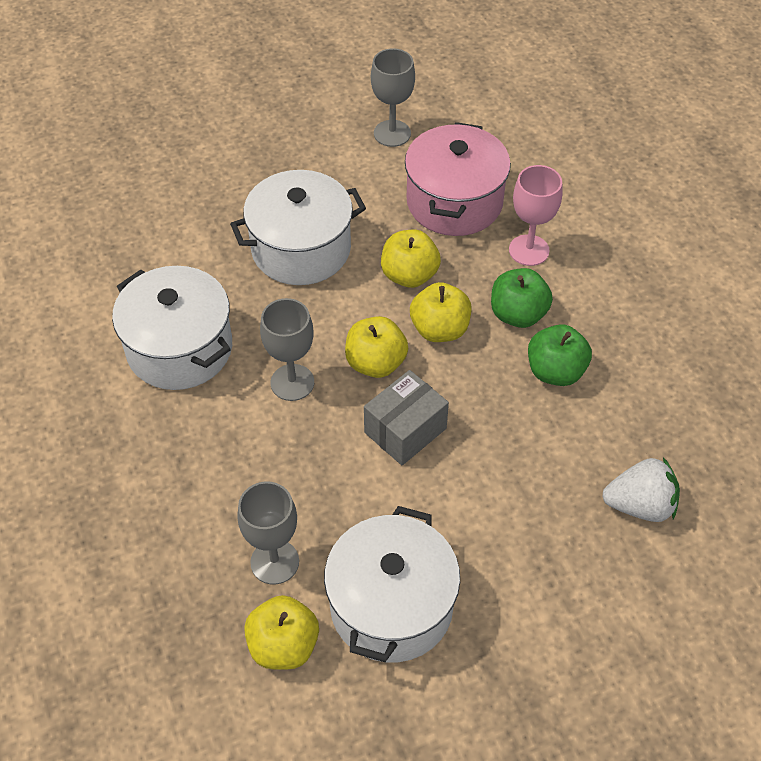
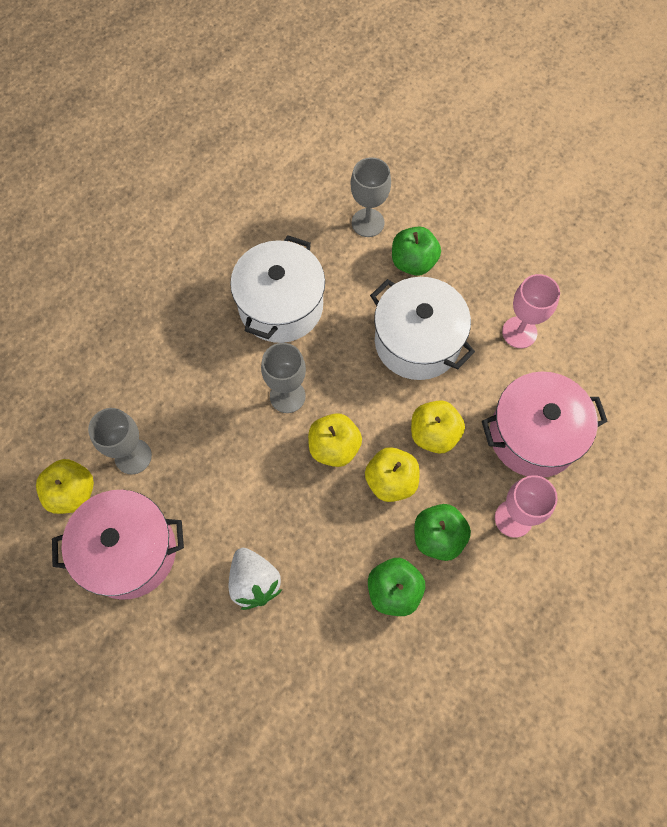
camera: 65 degrees right, 15 degrees up
(209, 217) = (413, 262): none -> green apple
(342, 168) = (519, 332): none -> pink goblet
(391, 606) = (129, 551): white pot -> pink pot
(392, 133) = (582, 352): grey goblet -> grey goblet (368, 223)
(405, 430) = (282, 496): grey box -> none
(640, 505) = (293, 708): white strawberry -> white strawberry (254, 582)

